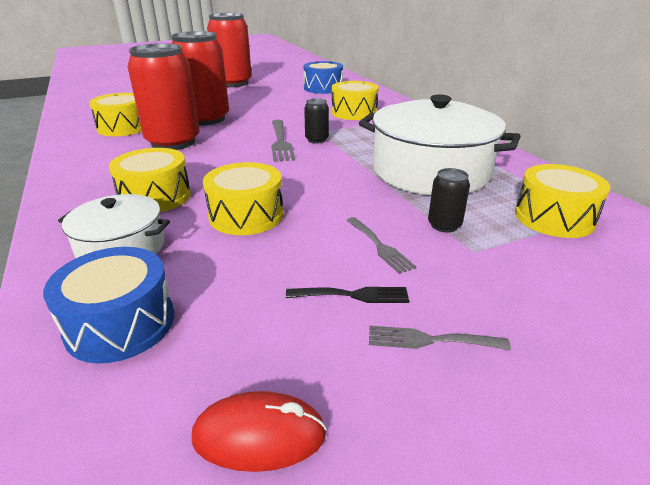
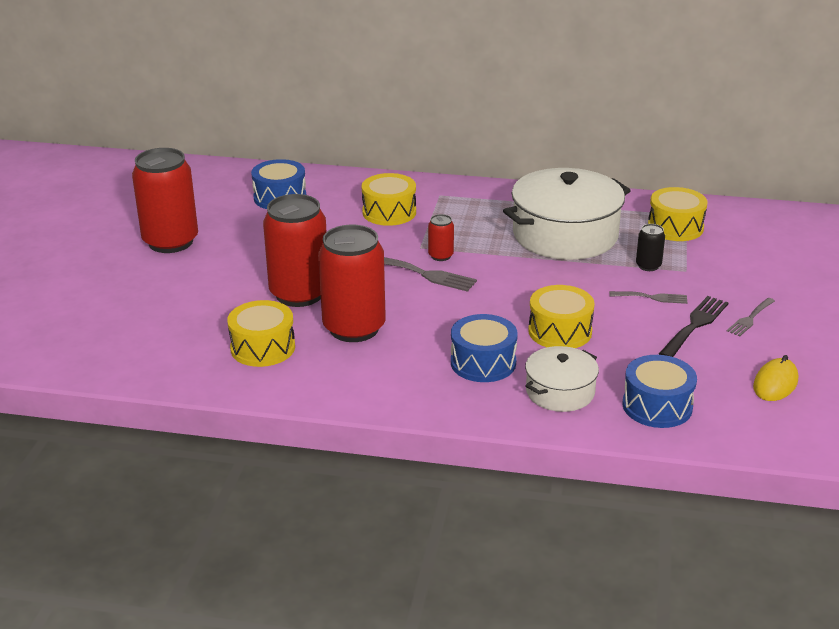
camera: 55 degrees left, 0 degrees up
(155, 197) = (483, 363): yellow drum -> blue drum
(259, 435) = (775, 383): red mouse -> yellow mouse
(316, 140) = (440, 256): black can -> red can
(353, 295) = (695, 325): black fork -> black fork, size x1.57

